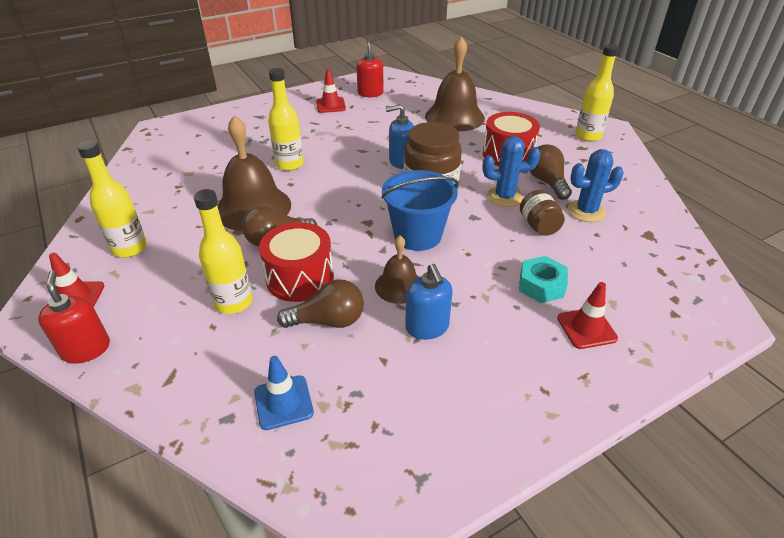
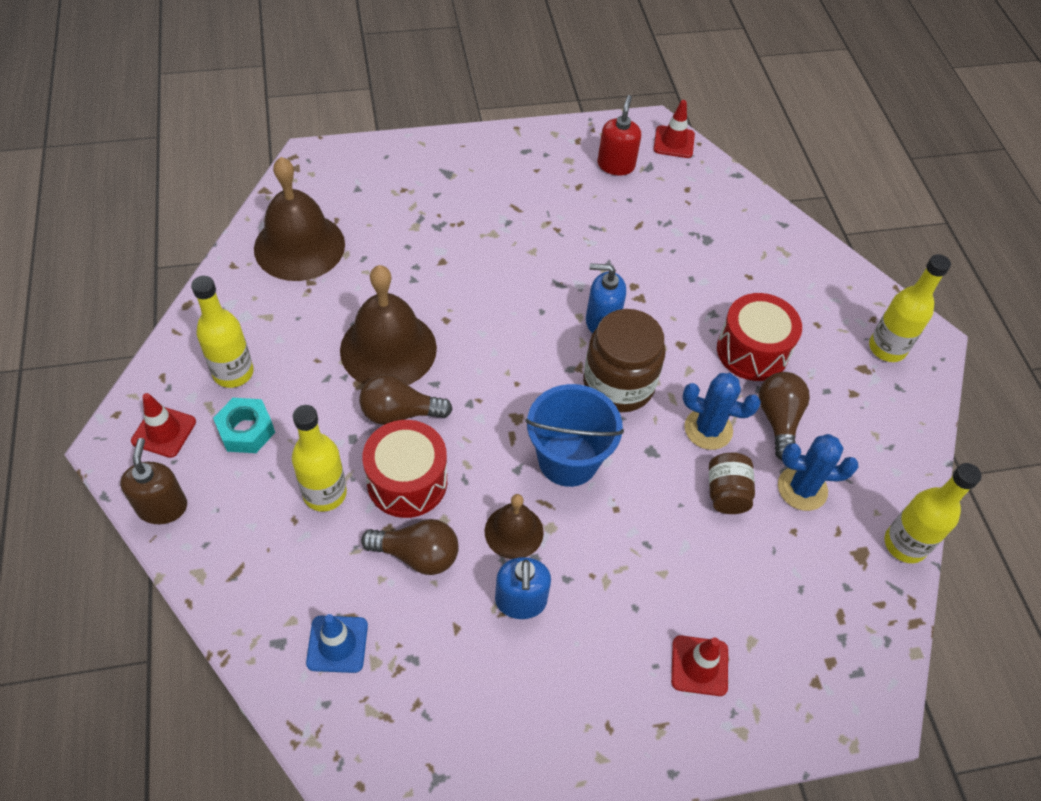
camera: 15 degrees right, 15 degrees up
(86, 349) = (162, 507): red soap dispenser -> brown soap dispenser
(289, 164) = (456, 283): yellow bottle -> yellow bottle (904, 544)
(330, 105) = (550, 177): red traffic cone -> red traffic cone (674, 142)
(454, 117) = (714, 251): brown bell -> brown bell (299, 246)
(541, 285) = (679, 587): turquoise nut -> turquoise nut (246, 431)

